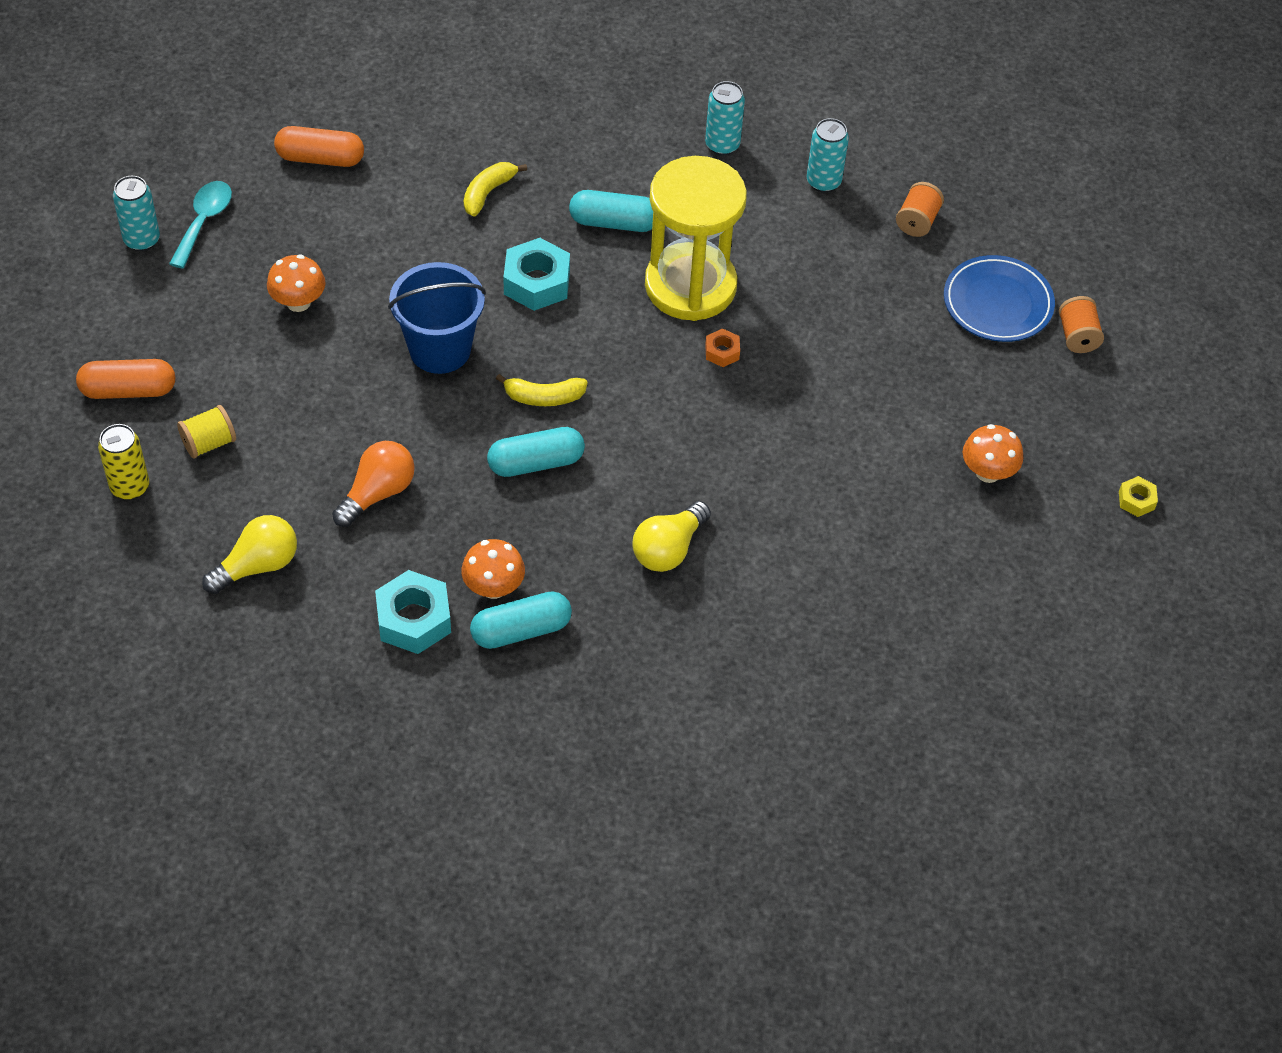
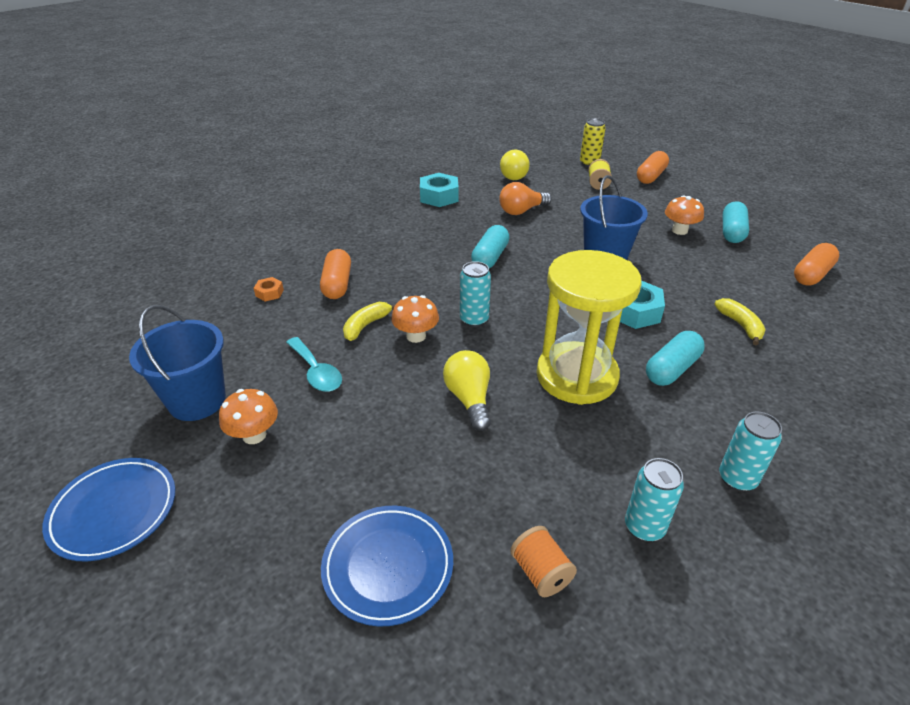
camera: 130 degrees right, 15 degrees down
(142, 240) = (762, 205): turquoise can -> turquoise can (474, 320)
(204, 221) = (768, 224): turquoise spoon -> turquoise spoon (316, 372)
(377, 493) = (521, 211): orange light bulb -> orange light bulb turned 75 degrees clockwise
(493, 587) = (429, 219): orange mushroom -> orange mushroom (416, 336)
(521, 630) = (397, 217): turquoise capsule -> turquoise capsule (732, 232)
(544, 397) = (534, 277): yellow banana -> yellow banana (366, 325)
(668, 549) = (383, 273): yellow light bulb -> yellow light bulb (469, 399)
(722, 352) = (501, 361): orange nut -> orange nut (269, 293)
(731, 580) = (337, 284): none -> orange capsule
(1001, 551) = (197, 401): none -> blue bucket
(1077, 336) = (288, 607): orange spool -> none
(1136, 500) = (114, 511): yellow nut -> blue plate

